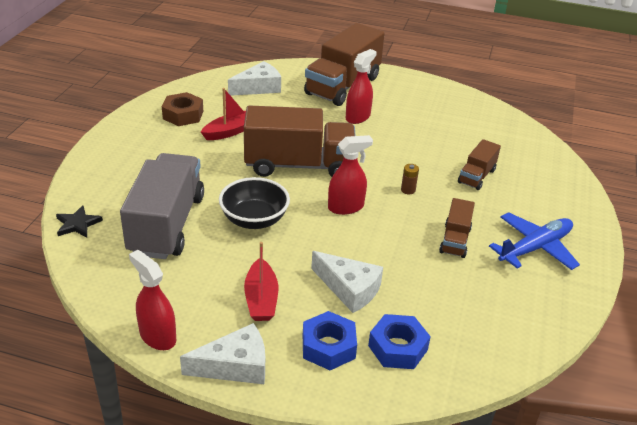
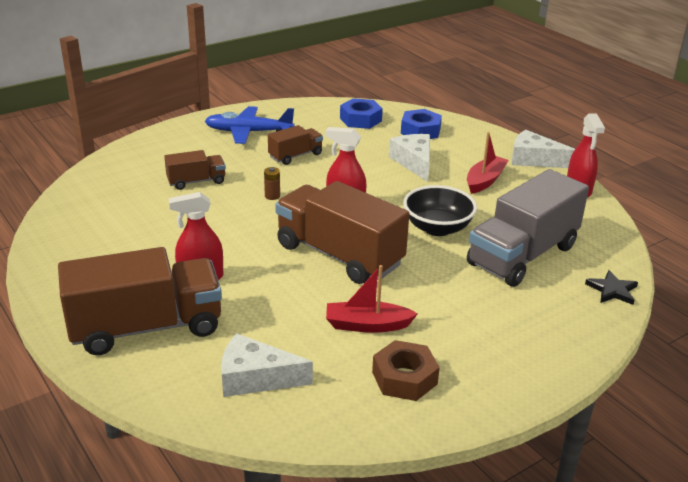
camera: 140 degrees left, 5 degrees down
(328, 346) = (464, 146): blue nut -> blue nut (360, 119)

